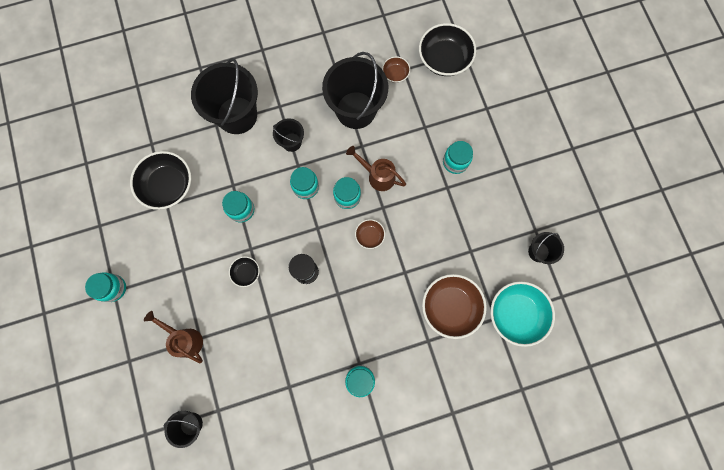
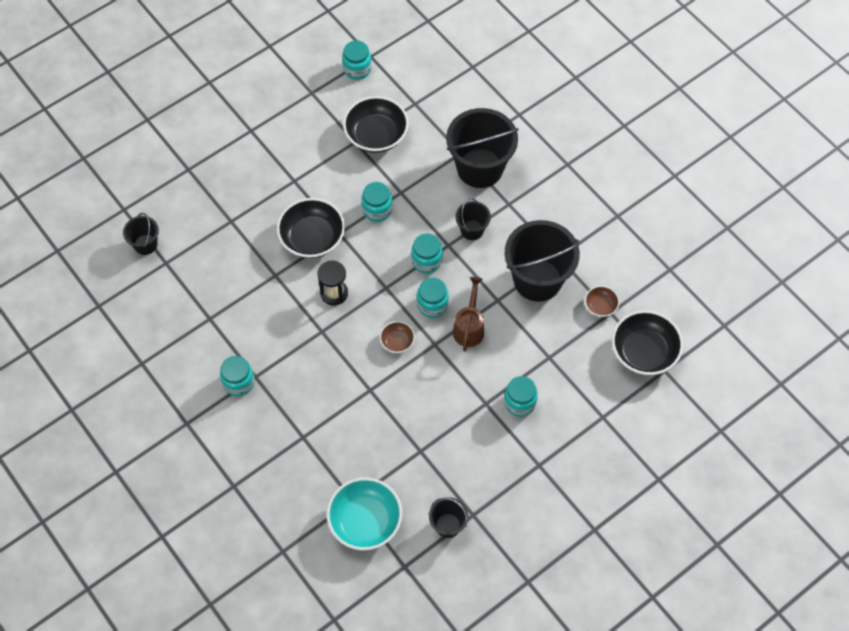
camera: 70 degrees right, 15 degrees down
(113, 288) = (253, 129): turquoise jar -> turquoise jar (357, 69)
(185, 339) = (225, 209): brown watering can -> none
(246, 272) = (312, 238): black bowl -> black bowl, size x2.01
(450, 307) = (348, 448): brown bowl -> none

